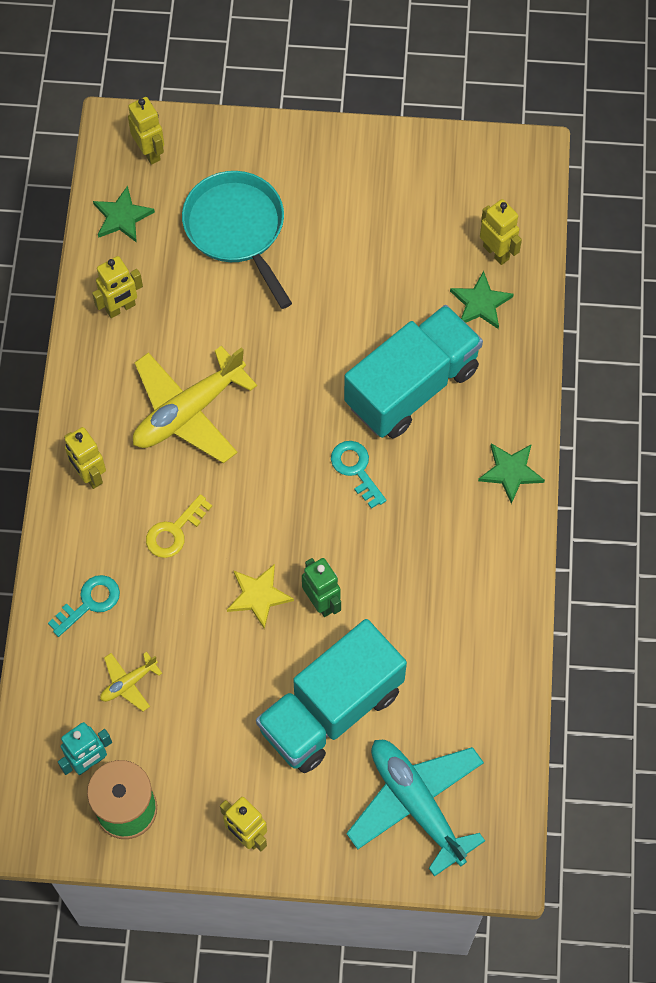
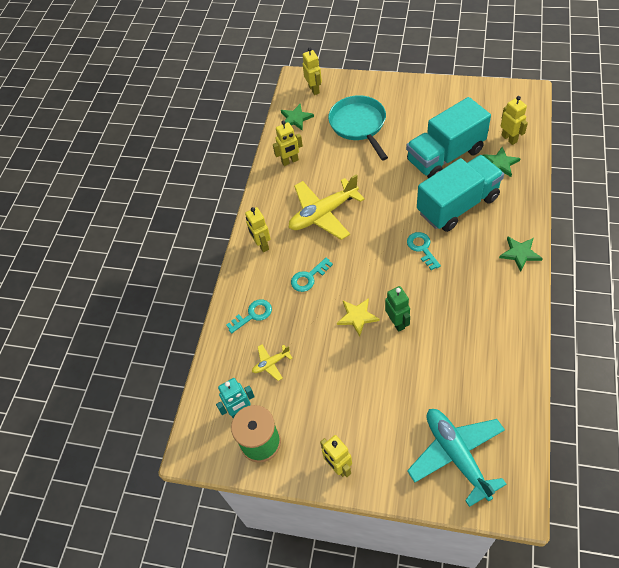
camera: 15 degrees right, 10 degrees down
(174, 531) = (308, 277): yellow key -> turquoise key
(331, 710) = (400, 389): turquoise truck -> turquoise truck (445, 156)

